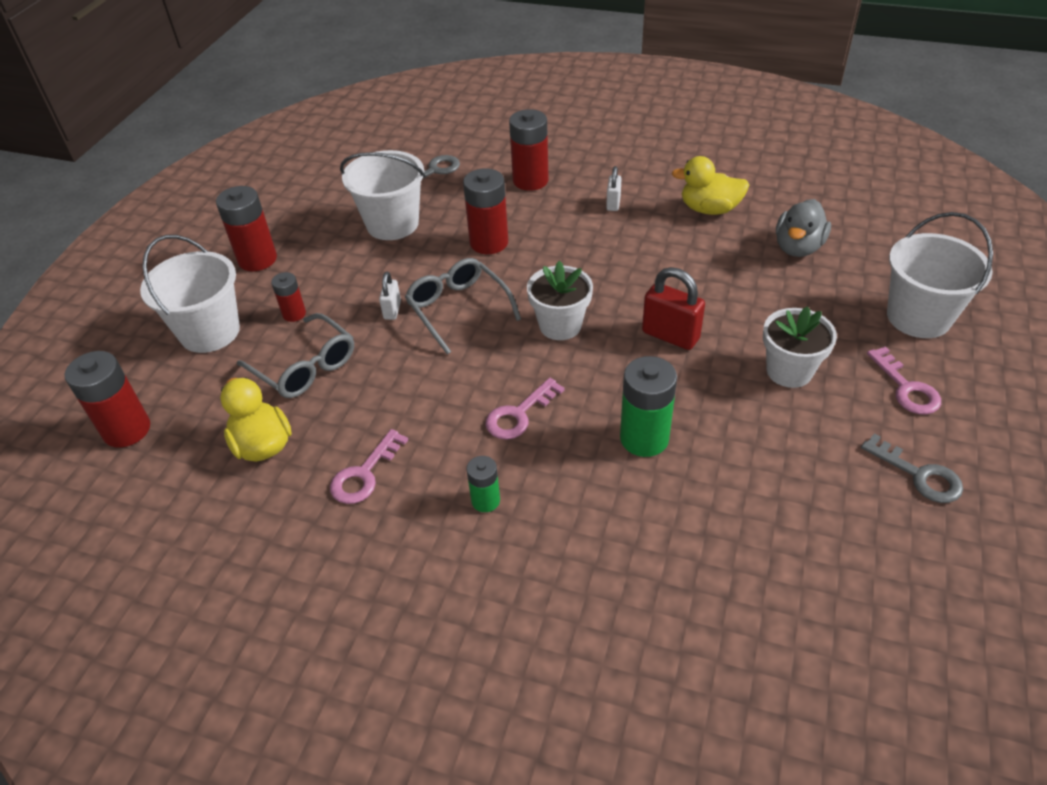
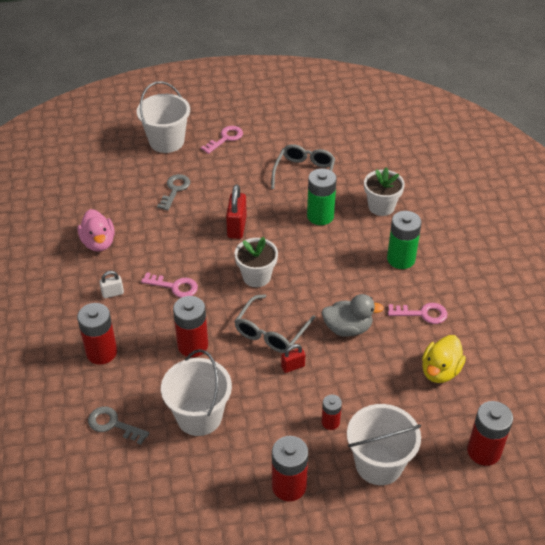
camera: 120 degrees left, 0 degrees up
(305, 367) = (371, 386): grey glasses -> grey glasses (304, 173)
(392, 310) = (293, 366): white padlock -> red padlock
(485, 500) = (401, 259): green battery -> green battery, size x1.78
(519, 414) = (338, 268): pink key -> pink key (174, 286)
(709, 209) = (98, 243): yellow duck -> pink duck
(789, 371) = (237, 177): white flower pot -> white flower pot (381, 206)
(798, 247) = (124, 195): grey duck -> grey duck (347, 328)
(919, 475) = (281, 128): grey key -> grey key (175, 190)

